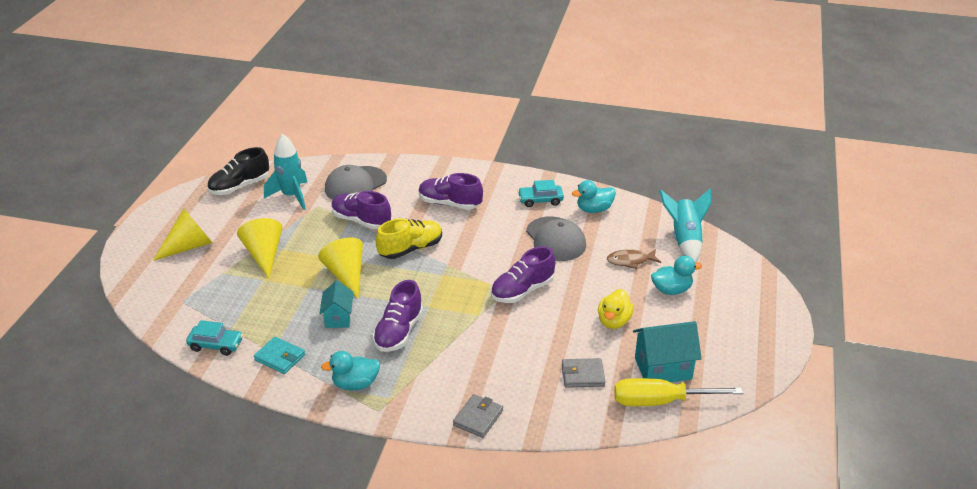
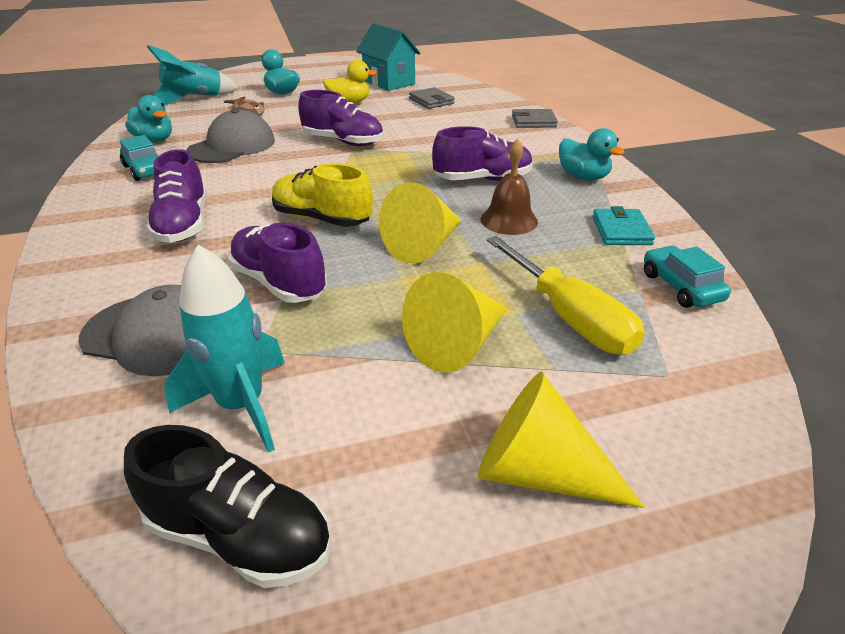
camera: 120 degrees left, 0 degrees up
(338, 318) = (509, 220): turquoise house -> brown bell
(361, 221) = (279, 282): purple shoe -> purple shoe turned 135 degrees clockwise
(661, 401) = (425, 78): yellow screwdriver -> yellow screwdriver (568, 317)

